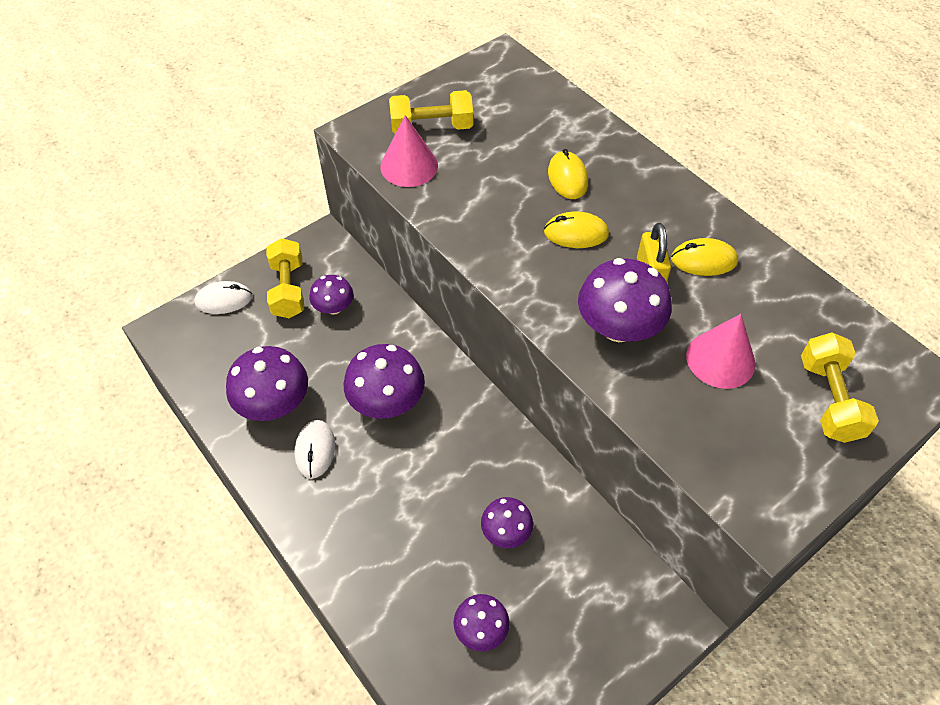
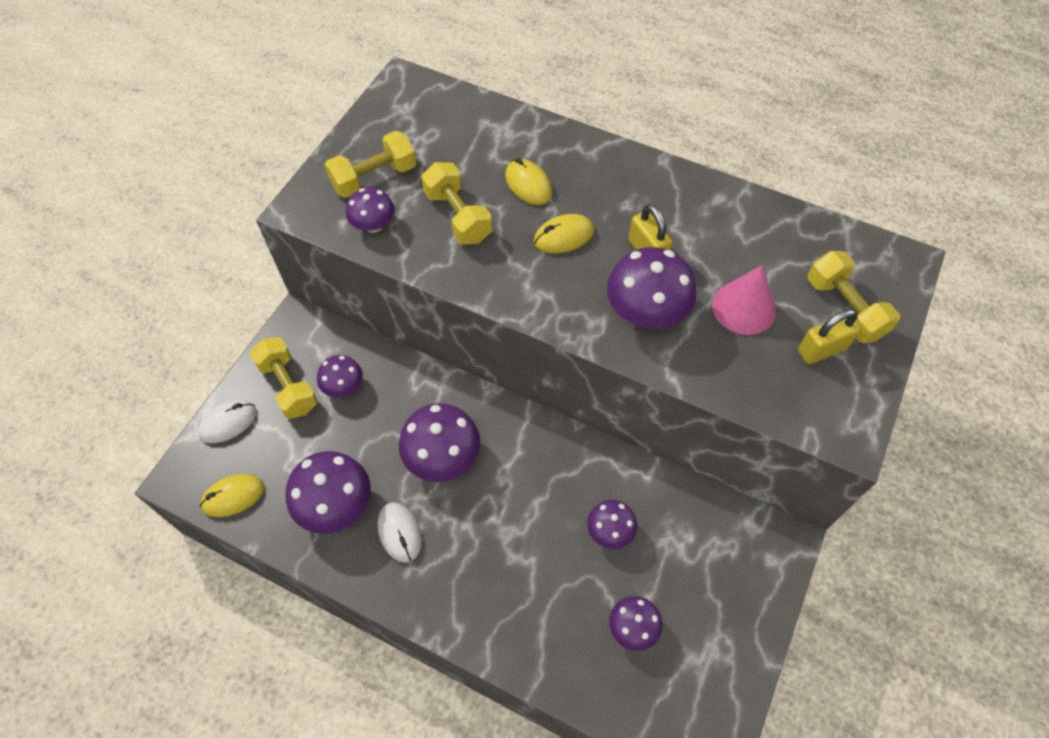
camera: 25 degrees left, 5 degrees up
(409, 166) = (373, 225): pink cone -> purple mushroom
(487, 183) = (458, 216): none -> yellow dumbbell
(703, 260) = (685, 221): yellow mouse -> yellow mouse (233, 496)
(782, 429) = (821, 350): none -> yellow padlock

